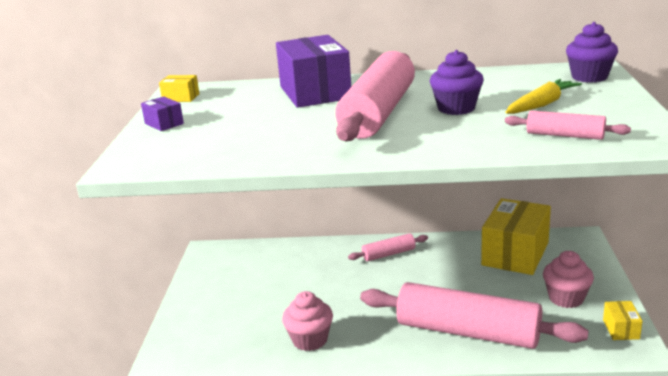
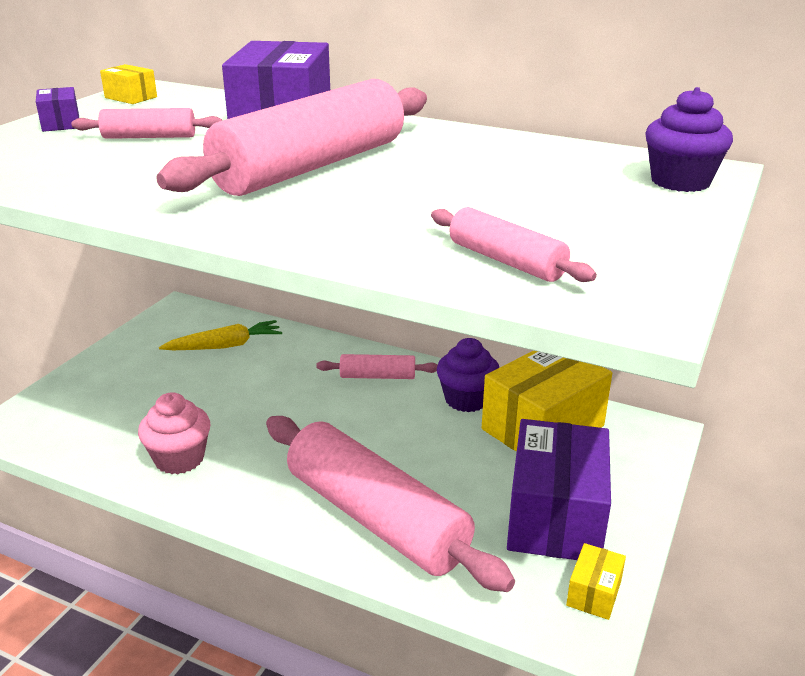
camera: 20 degrees right, 5 degrees up
(243, 119) = (149, 137): none -> pink rolling pin
(456, 108) = (419, 183): purple cupcake -> purple cupcake (466, 399)
(541, 105) = (544, 206): yellow carrot -> yellow carrot (224, 346)
(566, 298) = (555, 516): pink cupcake -> purple box

